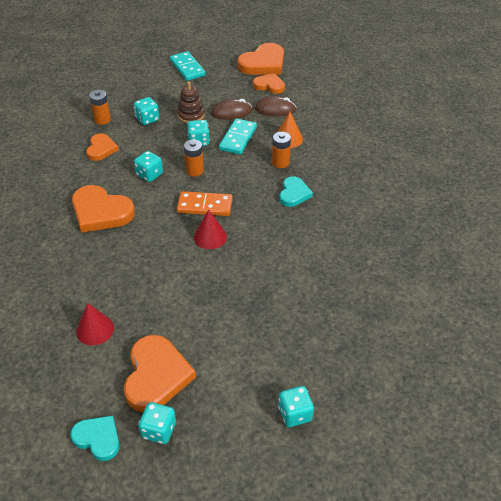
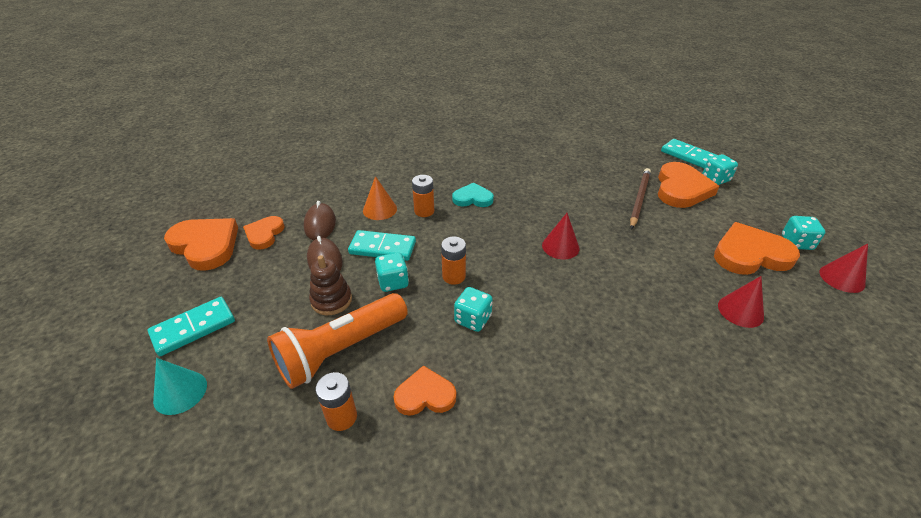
camera: 100 degrees left, 5 degrees down
(98, 438) = (842, 278): turquoise heart -> red cone
(101, 212) = (564, 355): orange heart -> orange heart (681, 189)
(143, 69) = (180, 392): none -> turquoise cone
(147, 119) = (341, 350): turquoise dice -> orange flashlight
(205, 206) = (514, 258): orange domino -> none
(268, 318) = (639, 199): none -> brown pencil
(355, 409) = (688, 156): none -> turquoise domino

